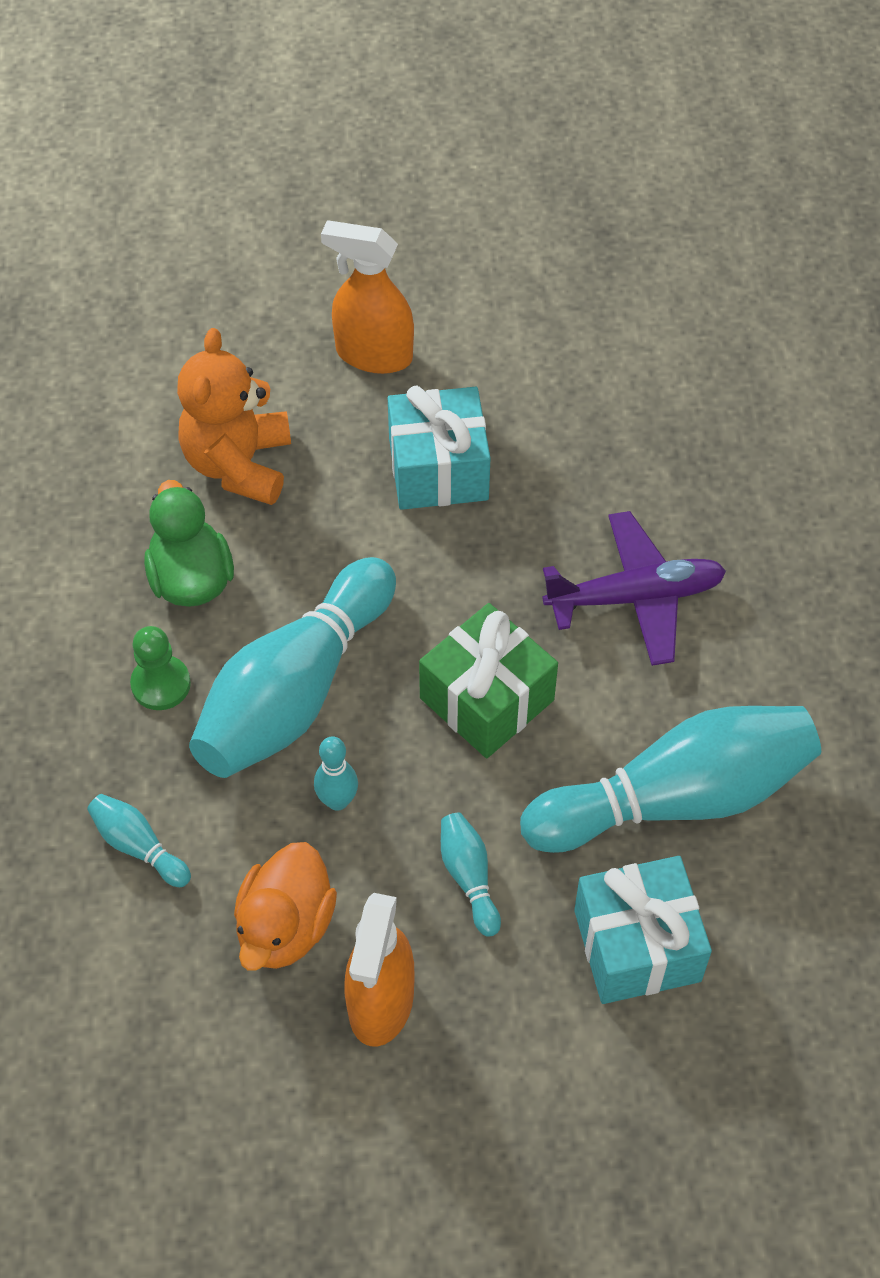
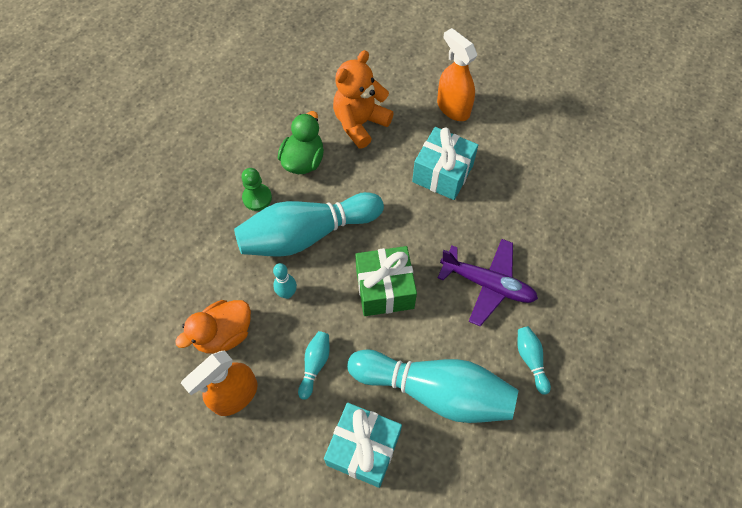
camera: 35 degrees right, 5 degrees up
(138, 846) = (195, 260): turquoise bowling pin -> turquoise bowling pin (530, 360)

